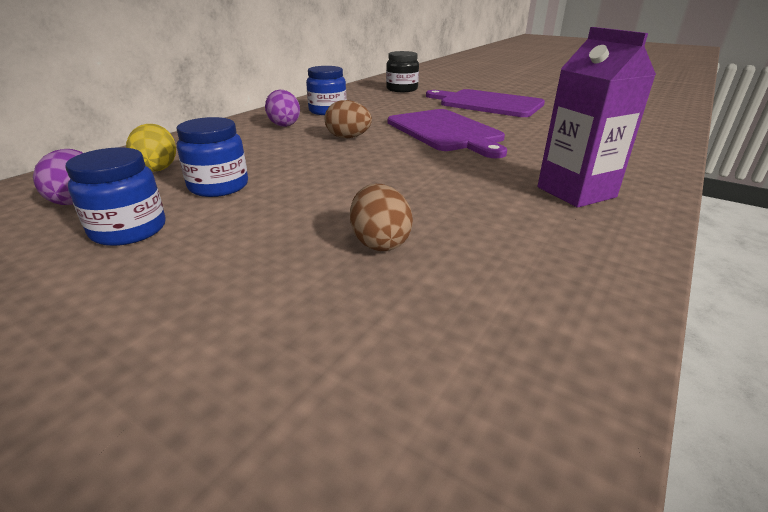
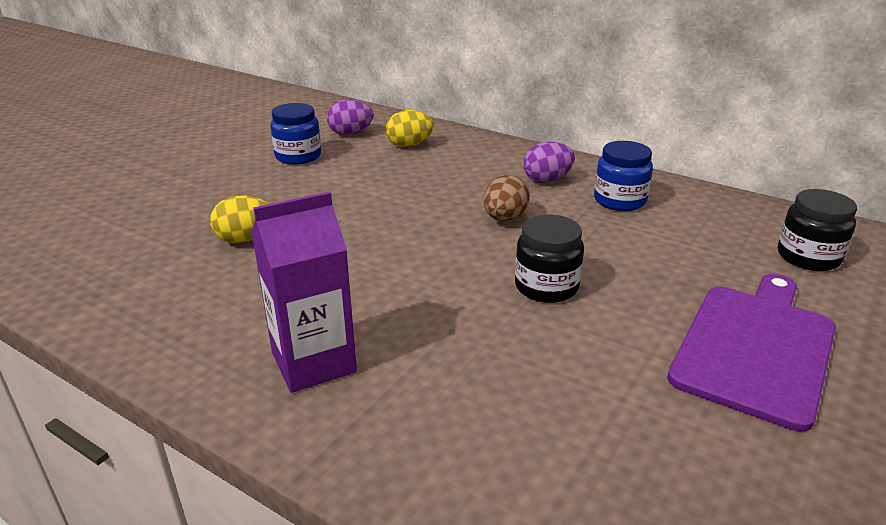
camera: 90 degrees right, 0 degrees up
(218, 186) = (366, 171): blue jar -> none
(380, 242) = (245, 239): brown egg -> yellow egg
(446, 132) = (546, 287): purple cutting board -> black jar

